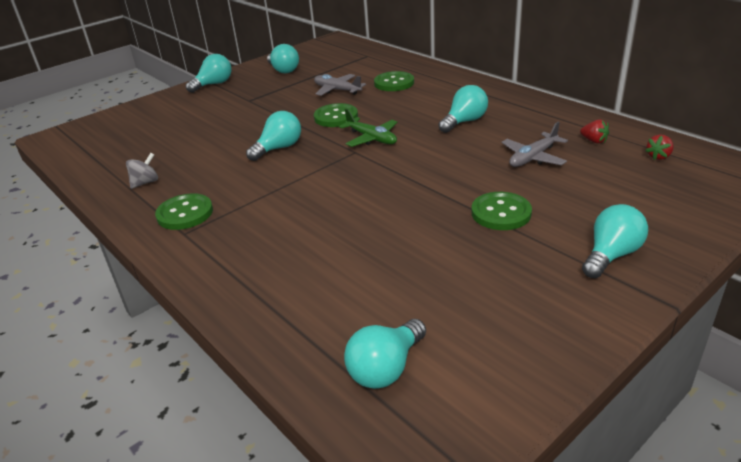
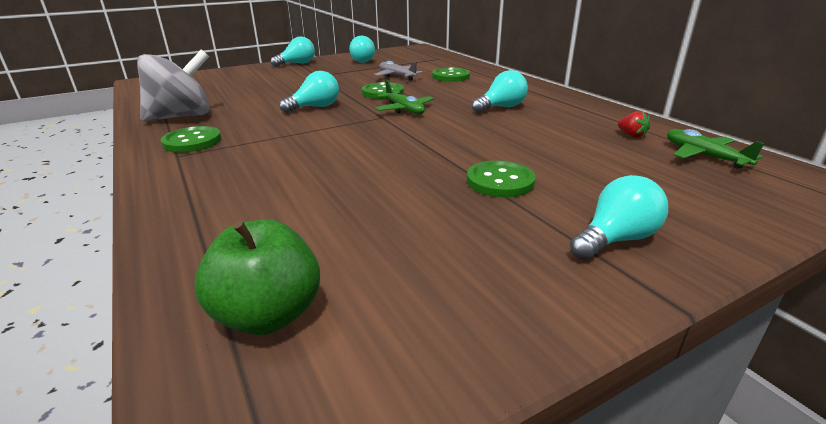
camera: 10 degrees right, 5 degrees down
(145, 182) = (182, 117): grey spinning top -> grey spinning top, size x2.34
(386, 368) = (268, 315): turquoise light bulb -> green apple
(533, 157) = (558, 141): grey plane -> none
(658, 156) = (703, 156): red strawberry -> green plane

